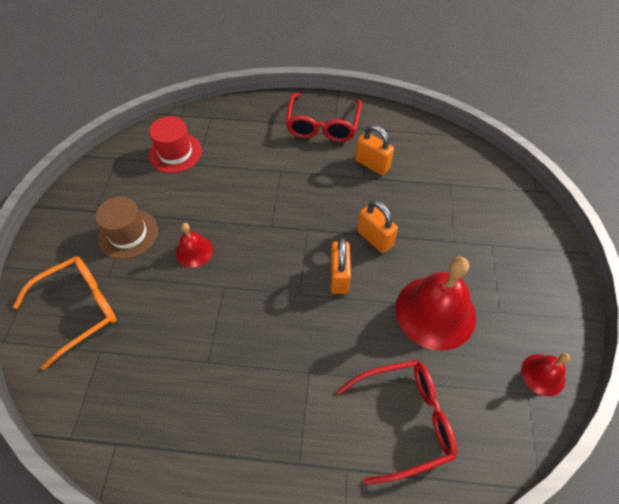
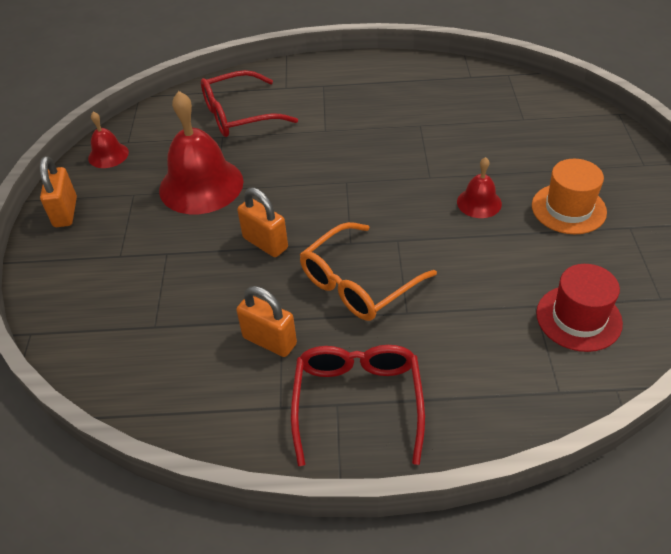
camera: 175 degrees right, 10 degrees down
(78, 309) = (568, 141): orange glasses -> orange glasses (358, 283)
(128, 234) = (568, 209): brown hat -> orange hat
(339, 276) = (305, 201): orange padlock -> orange padlock (65, 212)

